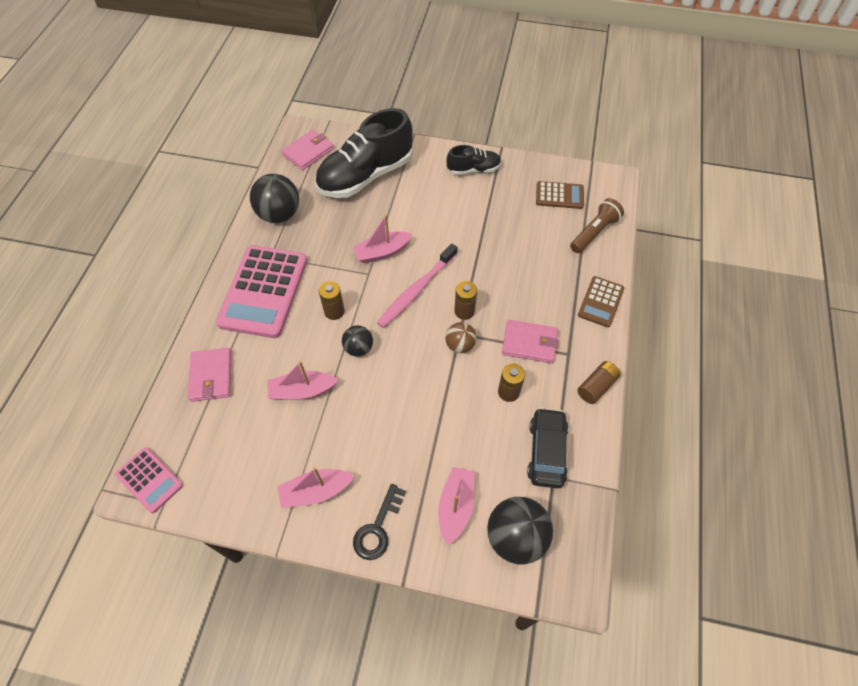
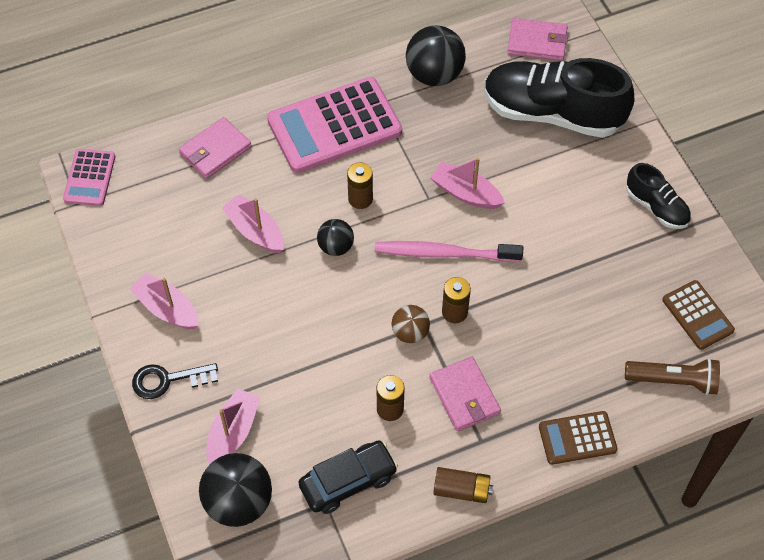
camera: 55 degrees right, 0 degrees up
(456, 506) = (233, 432): pink boat -> pink boat turned 45 degrees counterclockwise

